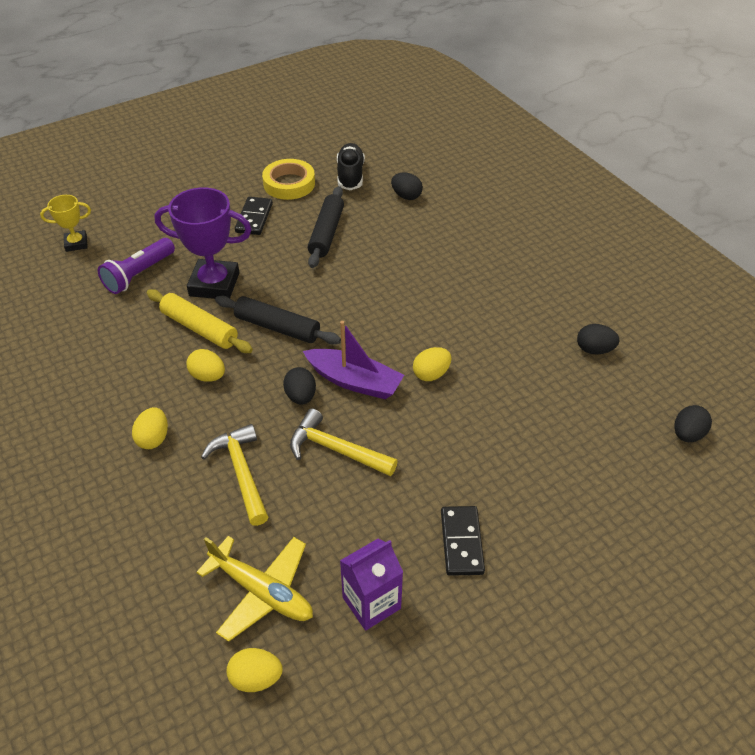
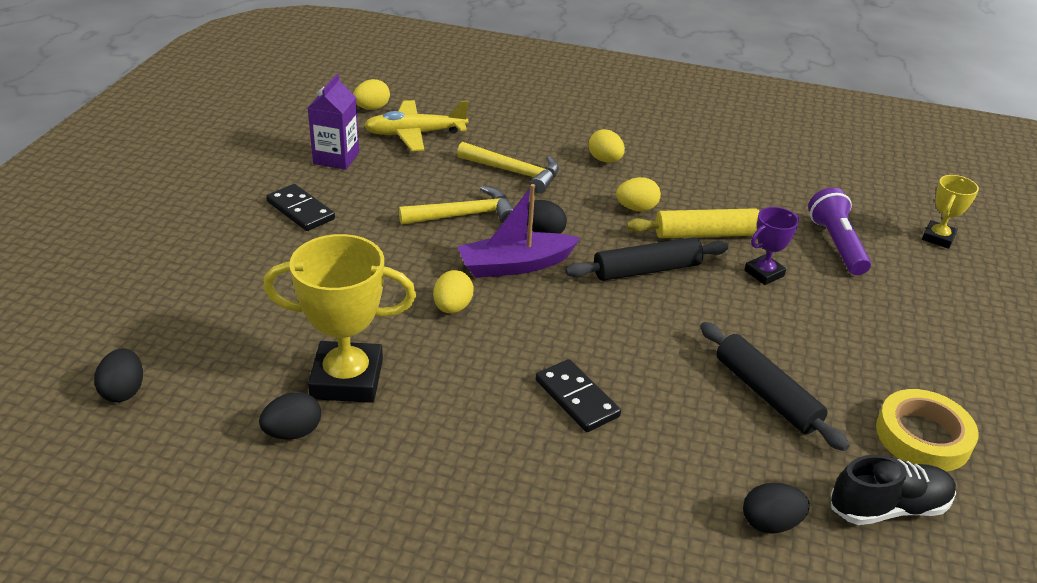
camera: 135 degrees right, 10 degrees down
(214, 284) = (764, 273): purple trophy -> purple trophy, size x0.53
(254, 218) = (865, 362): black domino -> black domino (577, 398)
(350, 175) = (888, 507): black shoe -> black shoe turned 60 degrees counterclockwise
(540, 364) = (347, 379): none -> yellow trophy

